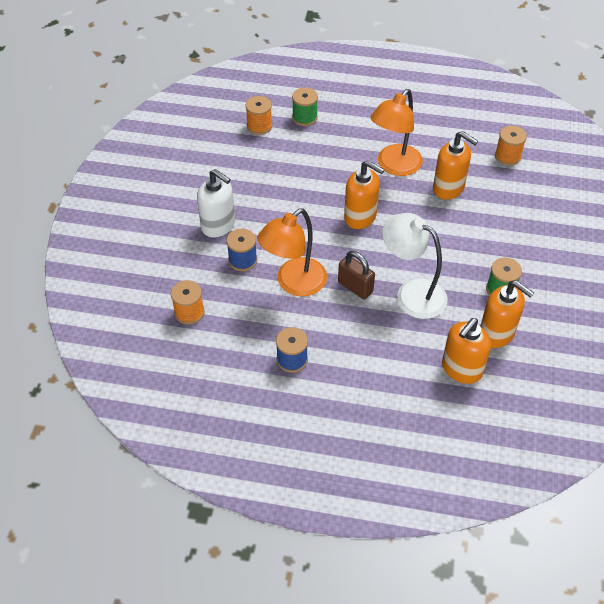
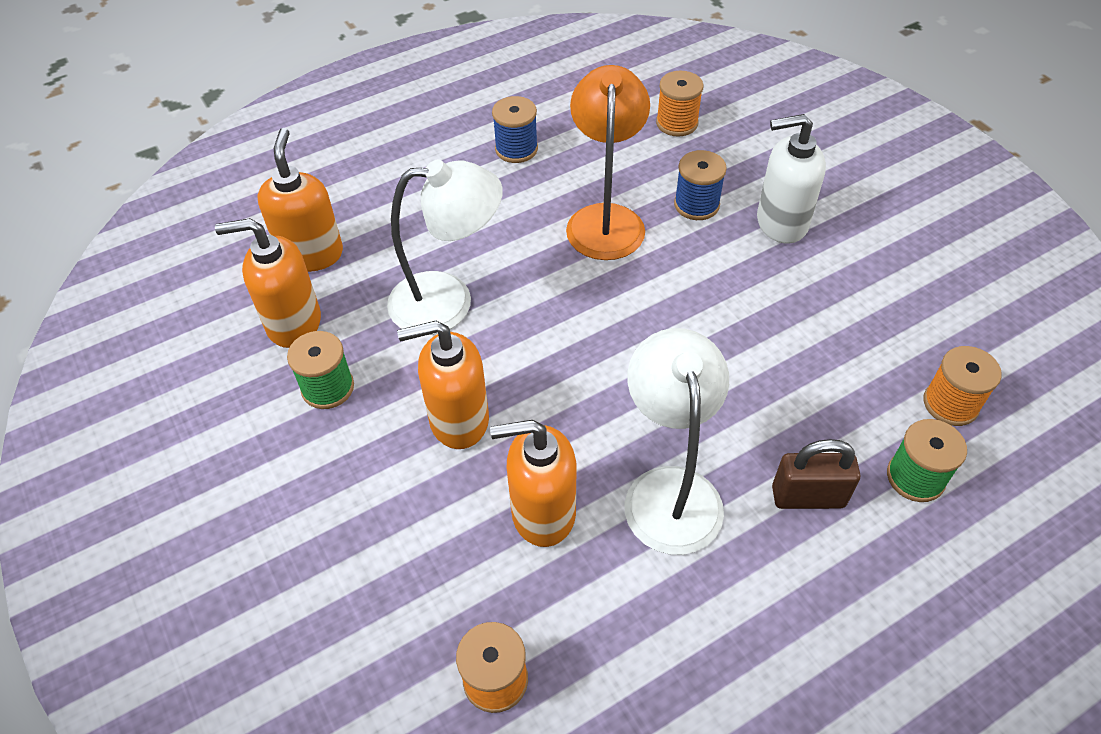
camera: 140 degrees right, 0 degrees up
(355, 287) = (528, 262): brown padlock -> brown padlock (808, 497)
(360, 217) = (624, 360): orange soap dispenser -> orange soap dispenser (458, 420)
(394, 166) = (669, 490): orange lamp -> white lamp

